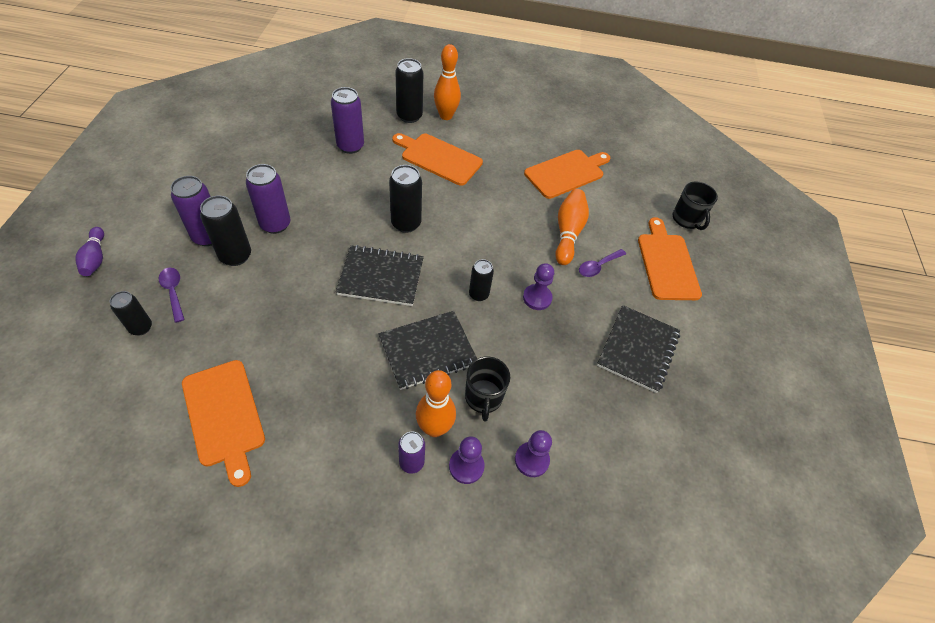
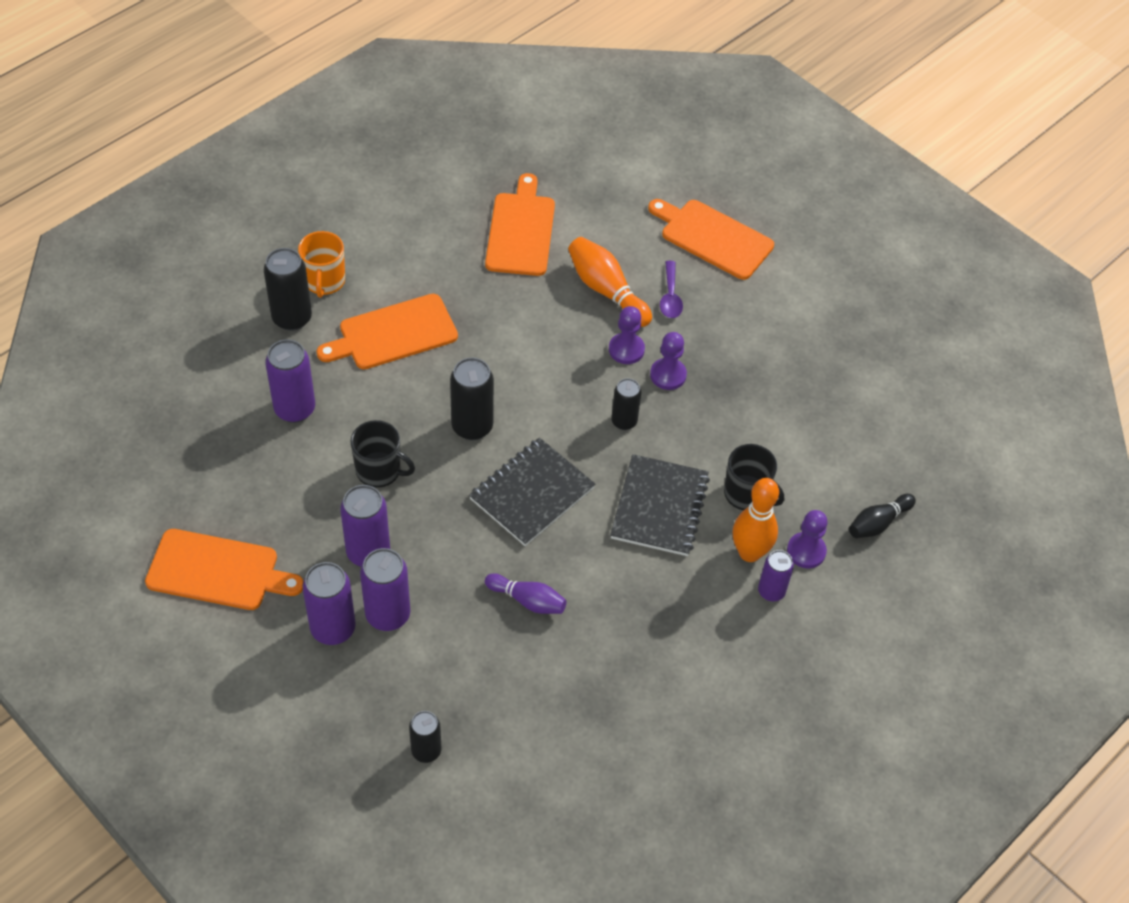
camera: 50 degrees left, 0 degrees up
(95, 258) = (275, 758): purple bowling pin -> purple bowling pin (527, 600)
(173, 292) = (396, 699): purple spoon -> none
(224, 416) = (605, 720): orange cutting board -> orange cutting board (218, 571)
(235, 256) = (388, 615): black can -> purple can
(446, 116) = (324, 281): orange bowling pin -> orange mug
(531, 460) = (836, 498): purple pawn -> purple pawn (626, 350)
(535, 504) = (878, 523): none -> black bowling pin
(638, 349) = (789, 337): black notebook -> none
(687, 219) = (673, 177): black mug -> black mug (379, 471)

